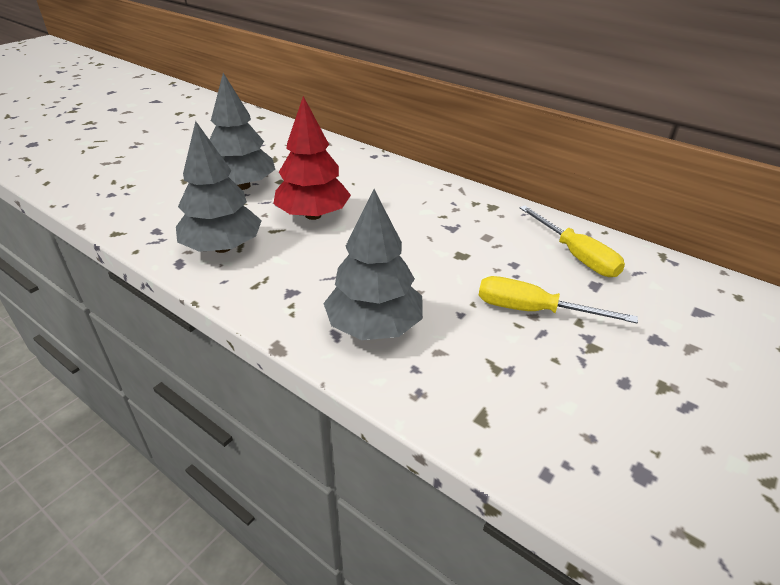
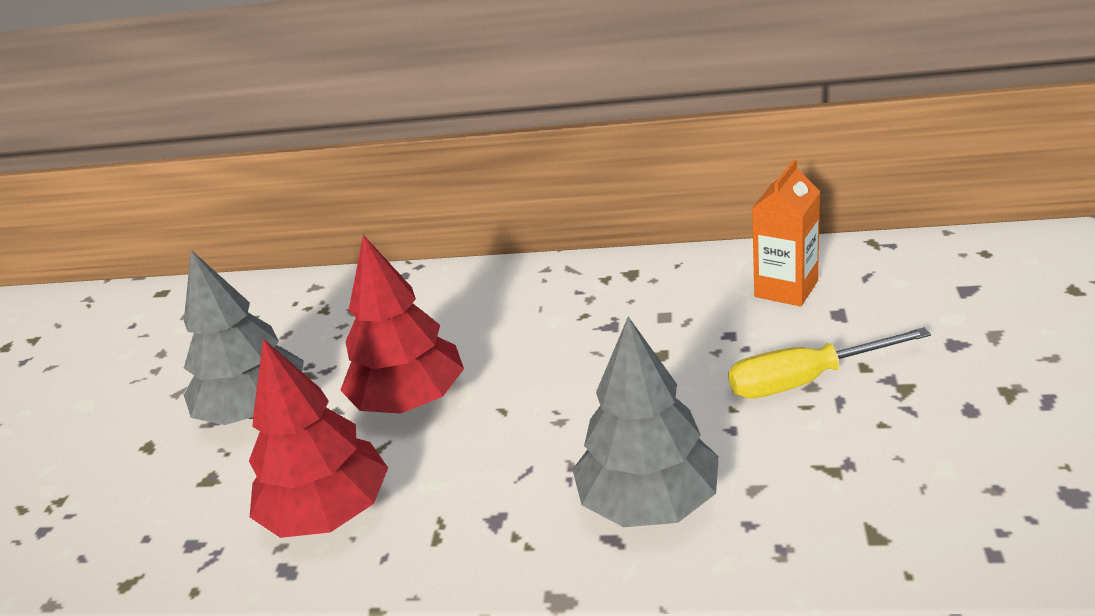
camera: 25 degrees left, 5 degrees down
(222, 247) = (328, 513): grey tree -> red tree
(576, 256) = (786, 289): yellow screwdriver -> orange carton

